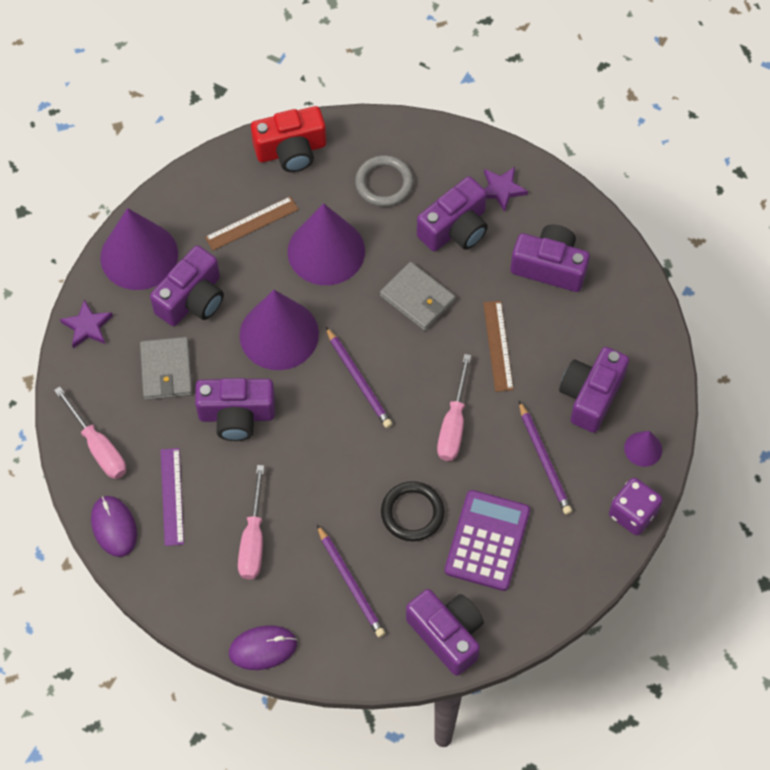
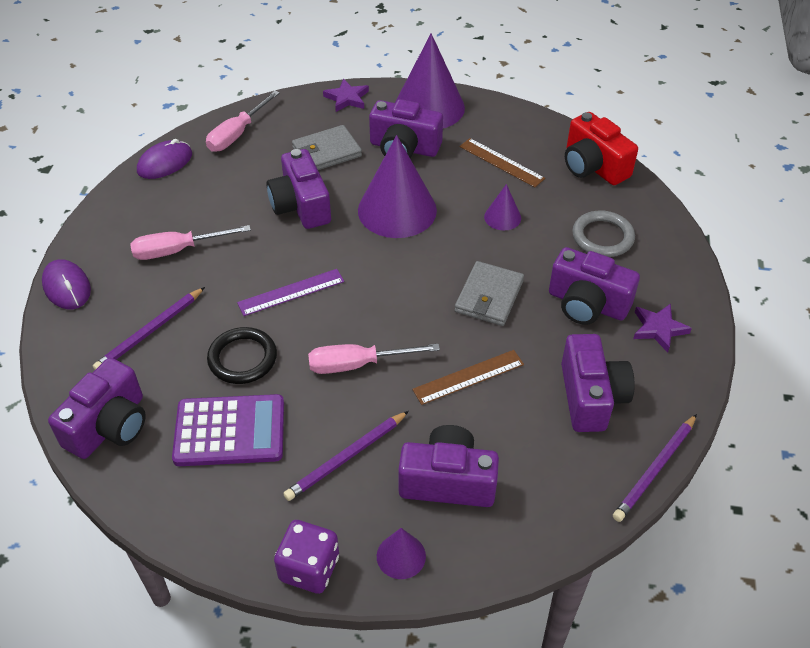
camera: 70 degrees right, 15 degrees down
(171, 496) = (205, 188): purple ruler -> purple ruler (291, 292)
(326, 251) = (502, 217): purple cone -> purple cone, size x0.47
(359, 380) = (375, 277): purple pencil -> purple pencil (655, 470)

